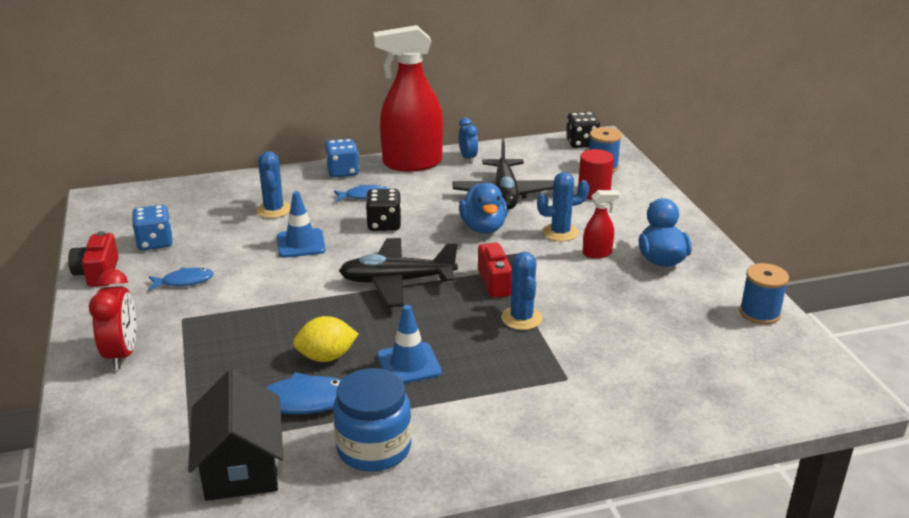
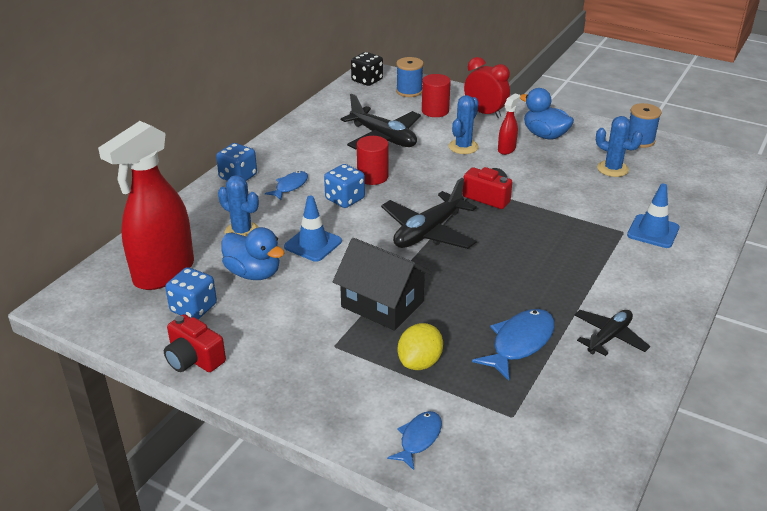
camera: 45 degrees left, 5 degrees up
(122, 354) = (343, 398): red clock -> red clock (485, 113)
(184, 281) = (280, 320): blue fish -> blue fish (418, 439)
(241, 466) = (564, 403): black house -> black house (382, 304)
(326, 357) = (480, 305): yellow lemon -> yellow lemon (420, 362)
(374, 448) = (609, 337): blue jar -> black plane
(384, 224) = (345, 199): black dice -> blue dice
(408, 364) = (533, 278): blue traffic cone -> blue traffic cone (653, 231)
(411, 163) = (279, 146): red spray bottle -> red spray bottle (163, 273)
(437, 219) = (372, 177): none -> red cylinder
(468, 158) = (311, 124): blue clock -> none
(483, 228) = (413, 167): blue duck -> blue duck (253, 273)
(521, 318) = (540, 212): blue cactus -> blue cactus (612, 169)

